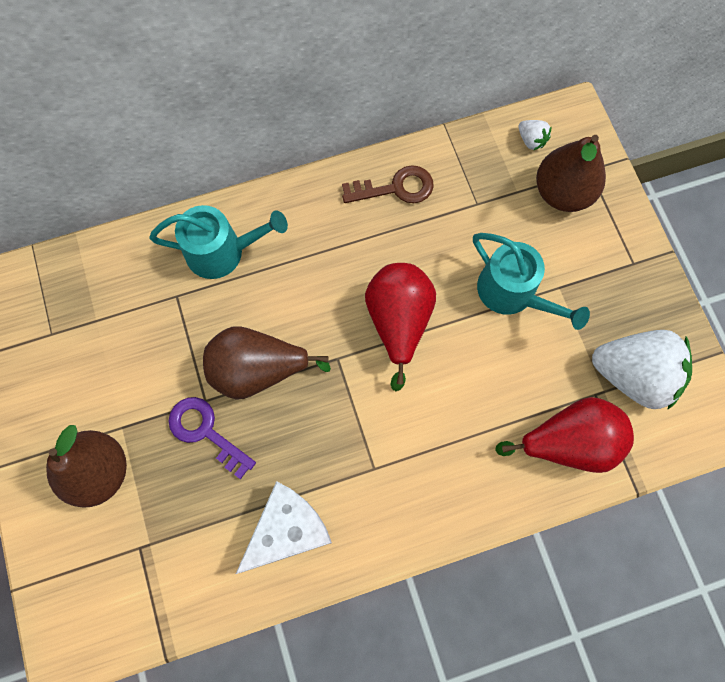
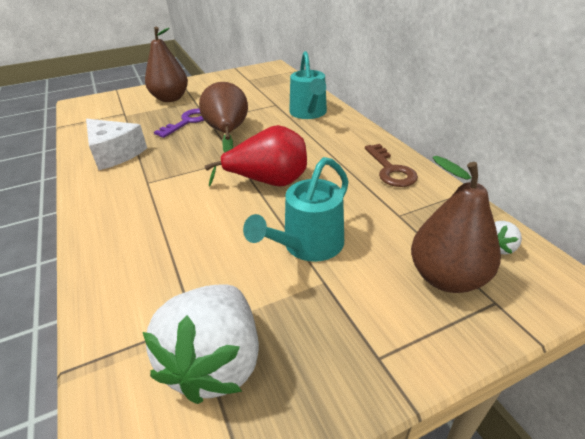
camera: 85 degrees right, 35 degrees down
(568, 442) = (141, 299): red pear -> none

